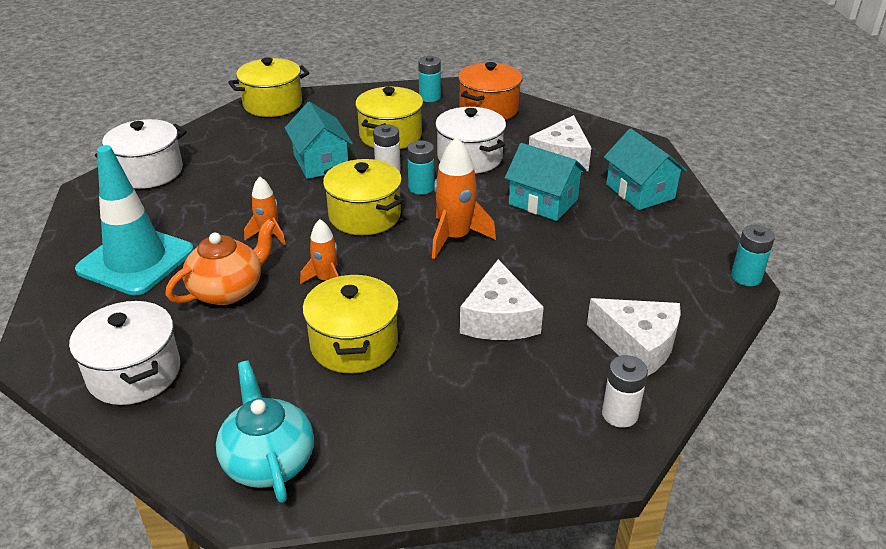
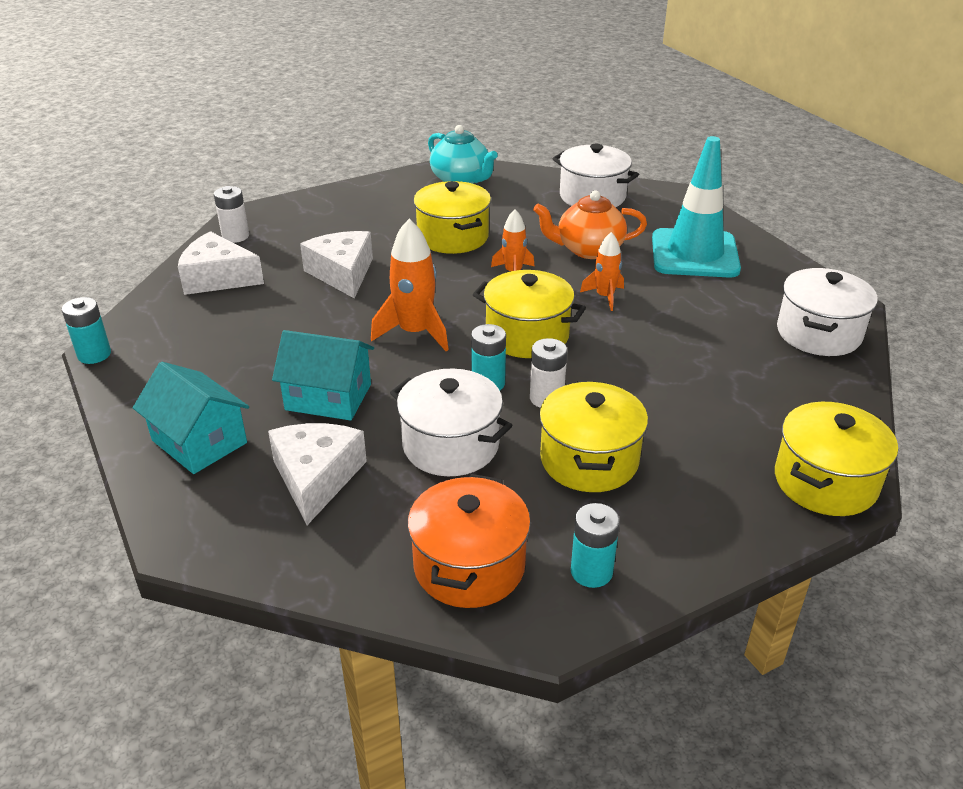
camera: 160 degrees right, 0 degrees up
(228, 290) = (588, 250): orange teapot -> orange teapot turned 60 degrees clockwise
(321, 162) = (641, 391): turquoise house -> none

